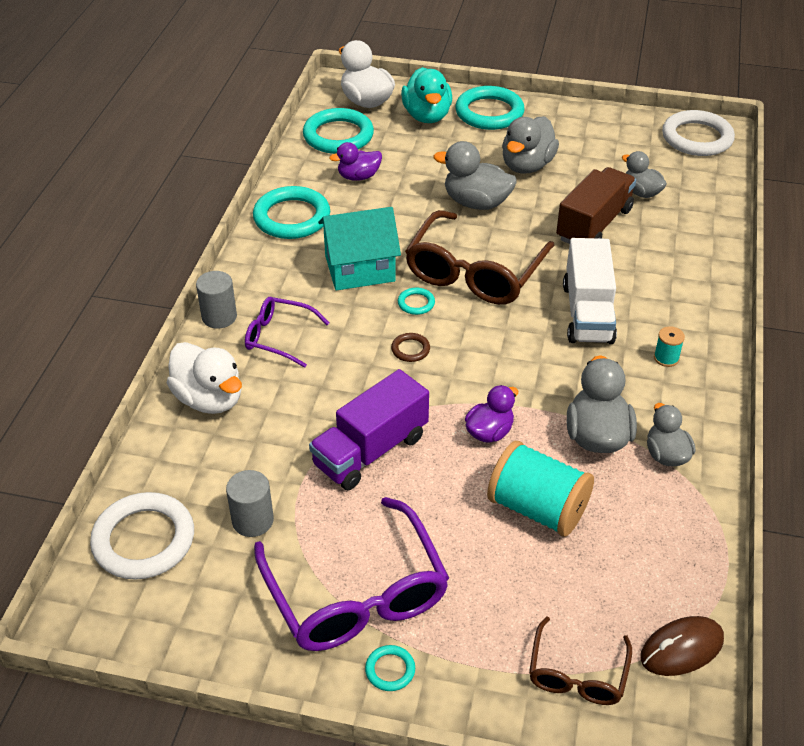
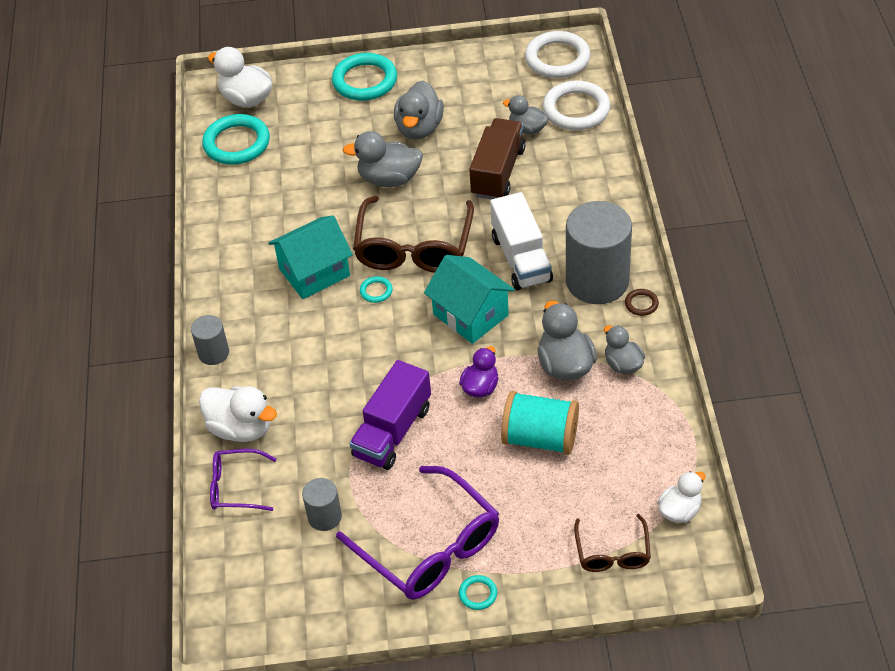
camera: 15 degrees left, 5 degrees up
(144, 540) = (246, 559): white ring -> white ring (576, 109)
(278, 337) = (273, 356): purple glasses -> purple glasses (235, 487)
(292, 217) = (232, 239): turquoise ring -> none
(358, 177) = (274, 181): purple duck -> none
(410, 349) = (388, 335): brown ring -> brown ring (641, 304)
(427, 116) = (309, 100): turquoise duck -> none
(509, 354) = (470, 315): none -> turquoise house
(666, 358) = (597, 281): turquoise spool -> grey cylinder
(681, 649) = (680, 511): brown mouse -> white duck

